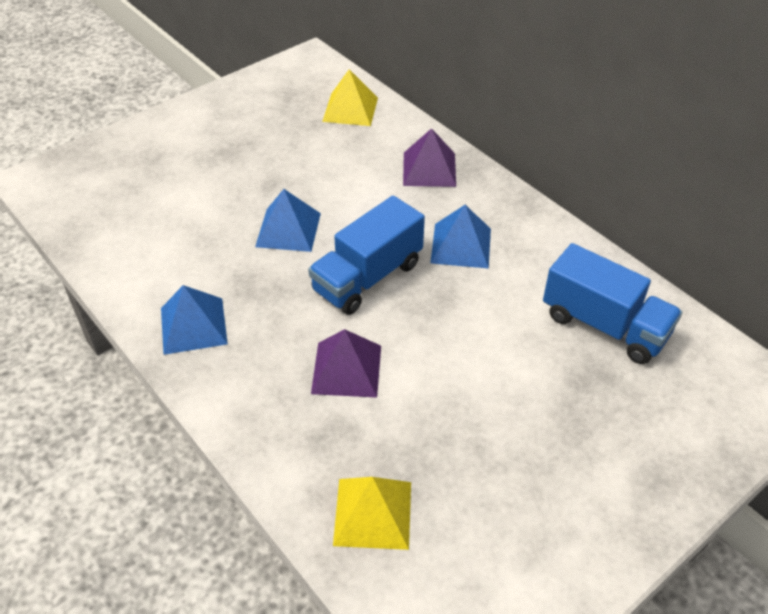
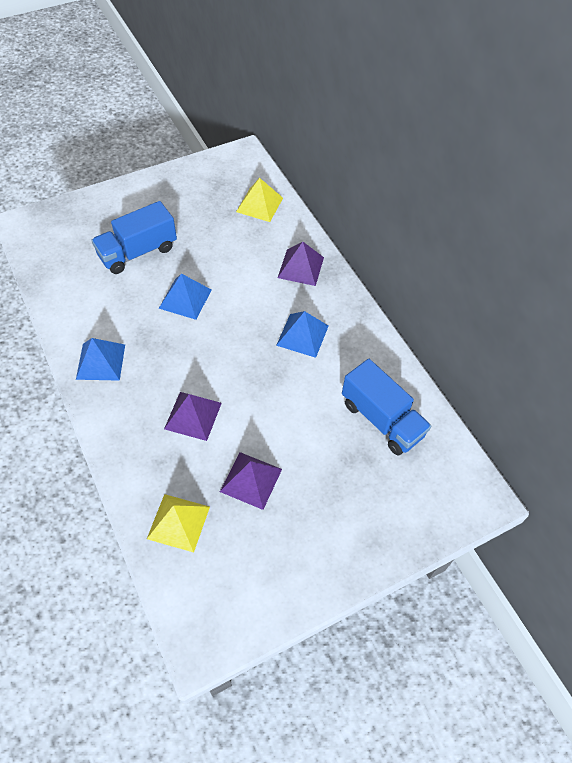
camera: 10 degrees right, 10 degrees up
(367, 277) = (229, 348): blue truck -> blue truck (138, 252)
(457, 435) = (251, 480): none -> purple pyramid

